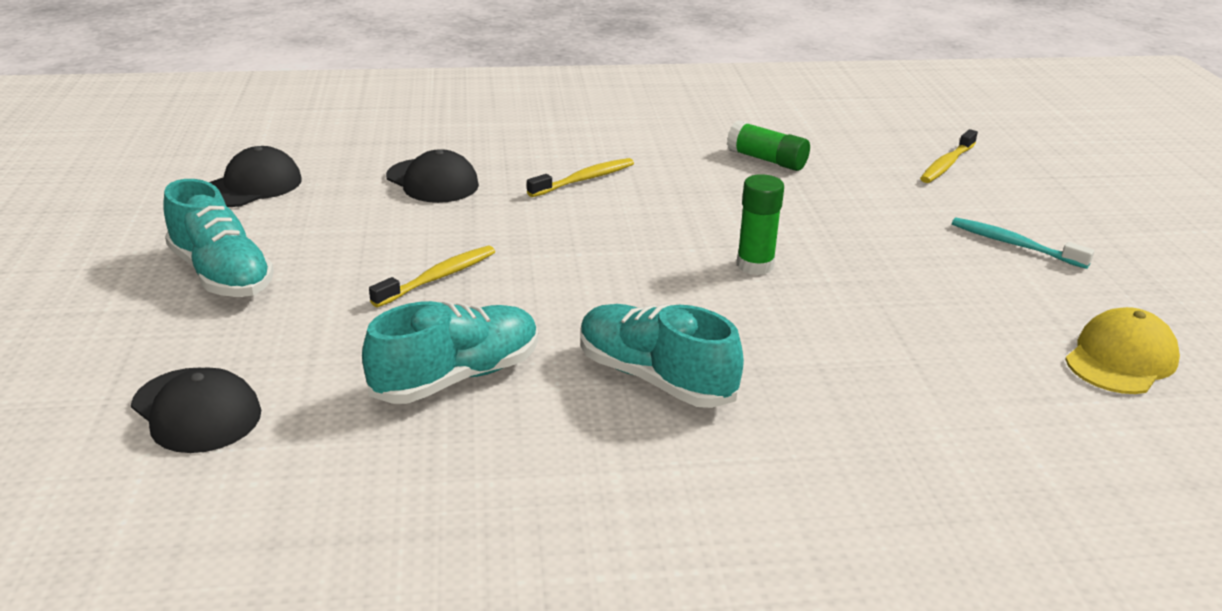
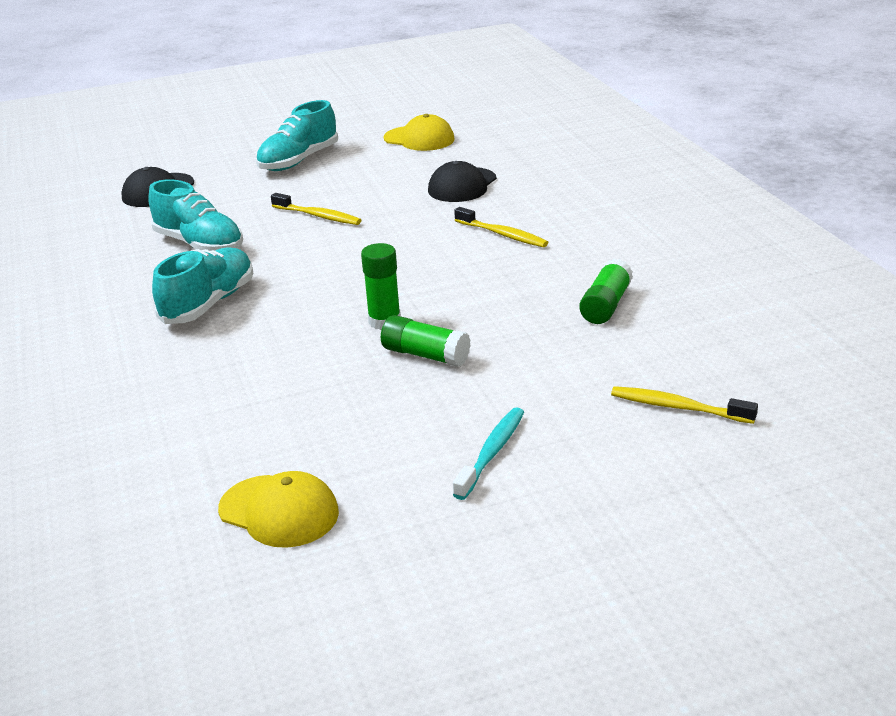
camera: 80 degrees right, 0 degrees up
(251, 186) = (419, 139): black cap -> yellow cap
(835, 252) = (426, 355): none -> green glue stick

